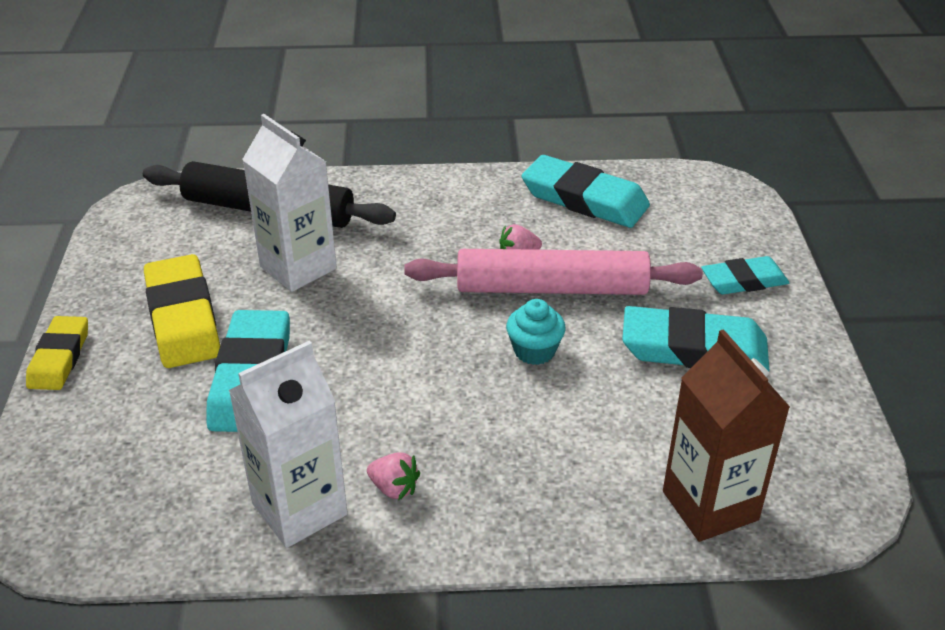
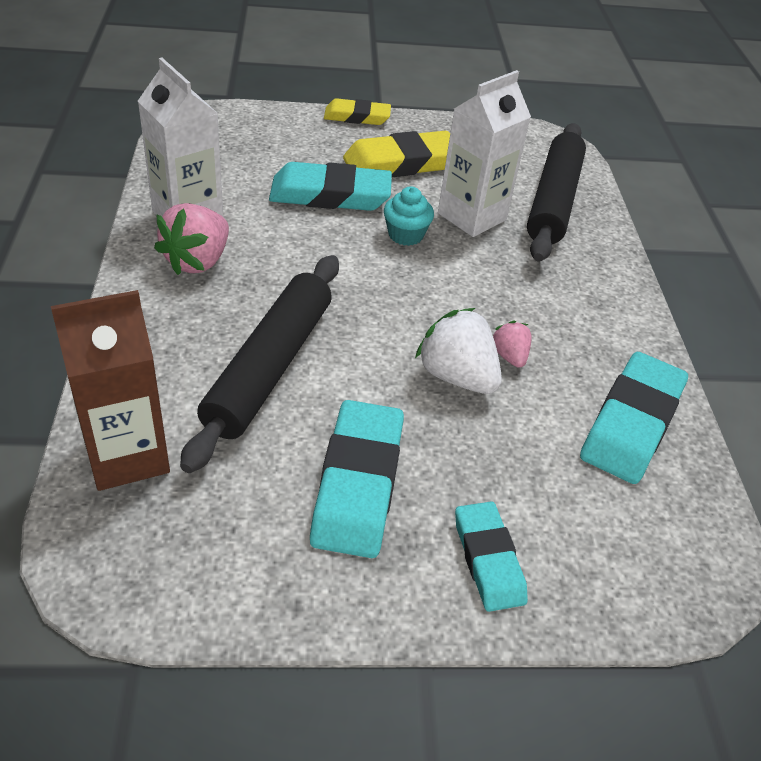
camera: 85 degrees right, 5 degrees up
(394, 488) = (197, 261): pink strawberry -> pink strawberry, size x1.84
(534, 351) = (357, 354): turquoise cupcake -> turquoise cupcake (405, 235)
(551, 288) = (457, 376): pink rolling pin -> white strawberry
(564, 412) = (269, 367): none -> black rolling pin

